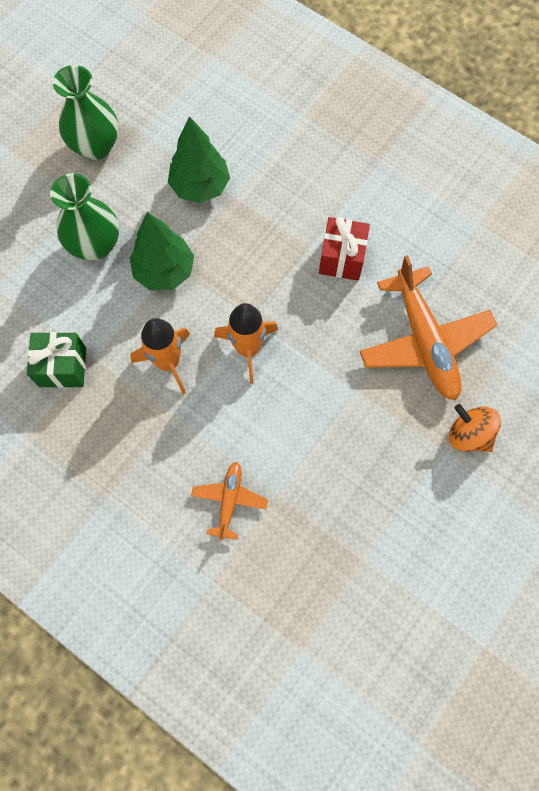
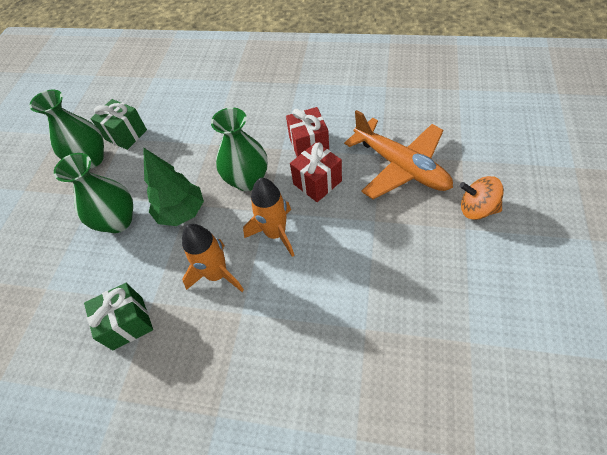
camera: 20 degrees left, 15 degrees down
(146, 131) = (126, 135): none -> green gift
(200, 186) = (182, 149): green tree -> none
(229, 500) = (328, 357): orange plane -> none
(251, 268) = (247, 180): none -> green vase
(323, 312) = (317, 182): none -> red gift

